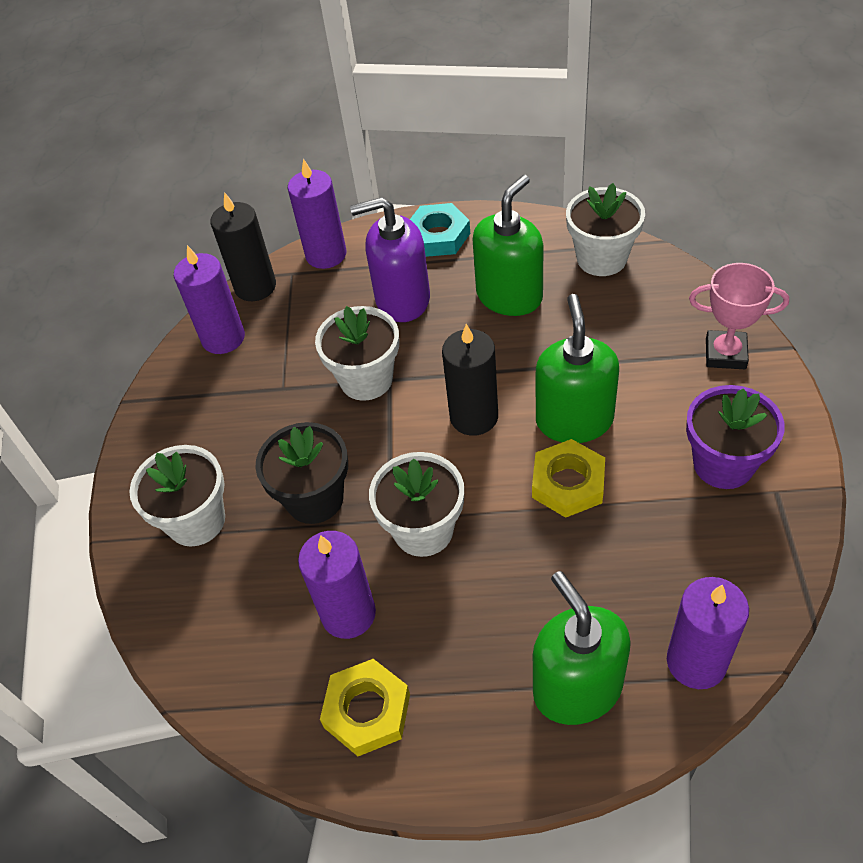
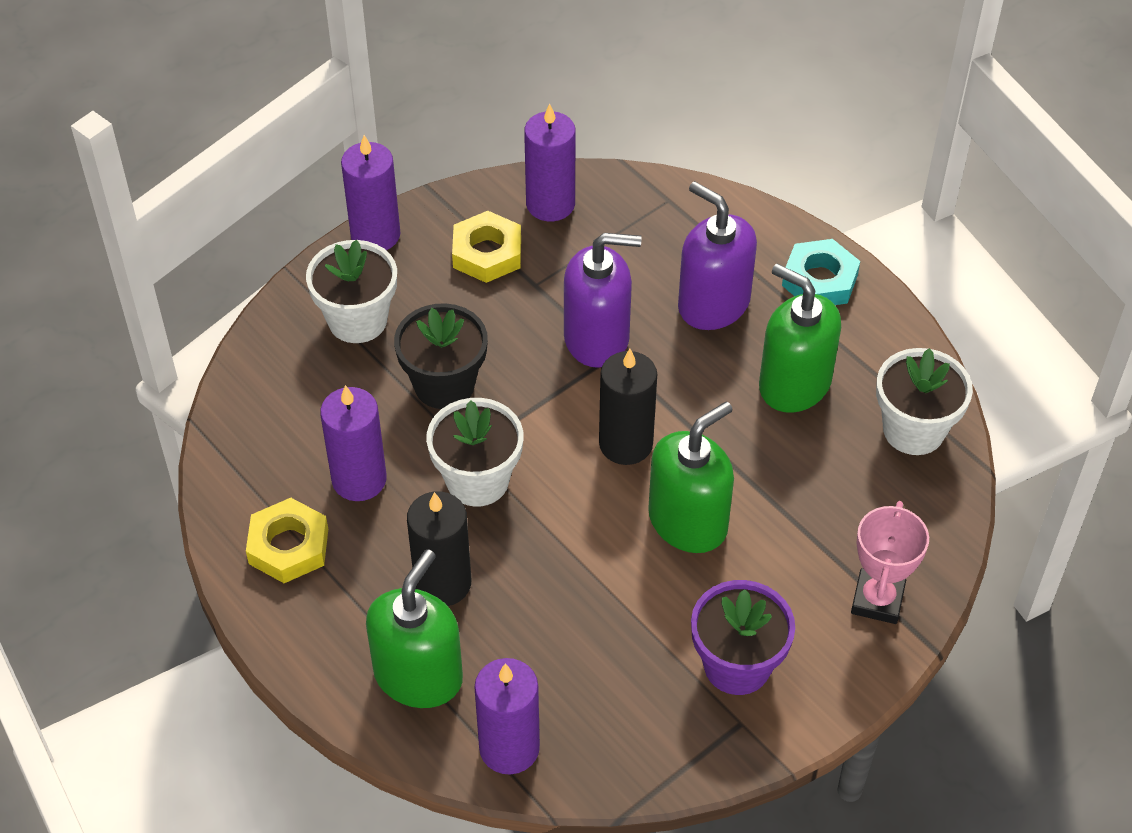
camera: 45 degrees right, 0 degrees up
(255, 287) = (628, 185): black candle -> black candle (443, 583)
(326, 254) = (714, 210): purple candle -> purple candle (375, 235)
(366, 379) = (597, 338): white flower pot -> purple soap dispenser
(509, 296) = (794, 384): green soap dispenser -> green soap dispenser turned 135 degrees counterclockwise
(568, 483) = (613, 557): yellow nut -> yellow nut (487, 253)
(725, 354) = (877, 600): pink trophy -> pink trophy turned 45 degrees clockwise

